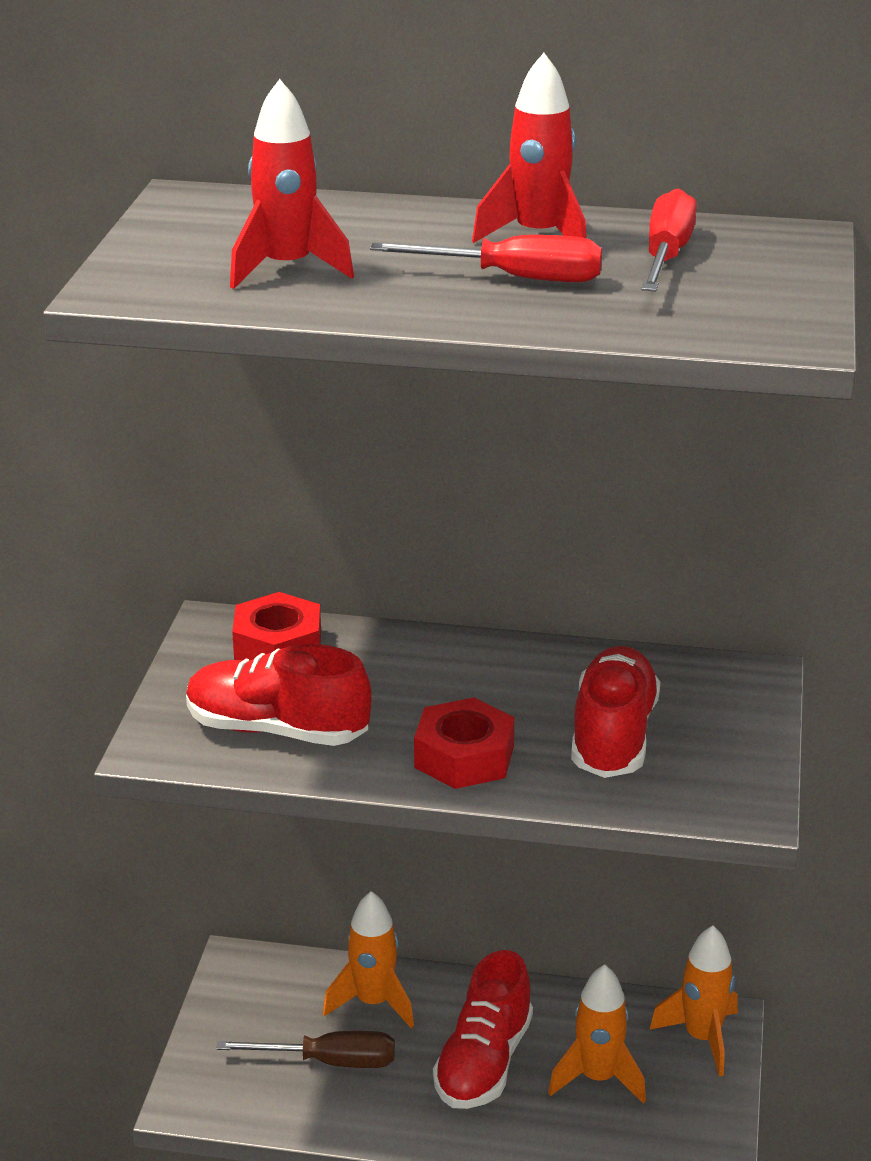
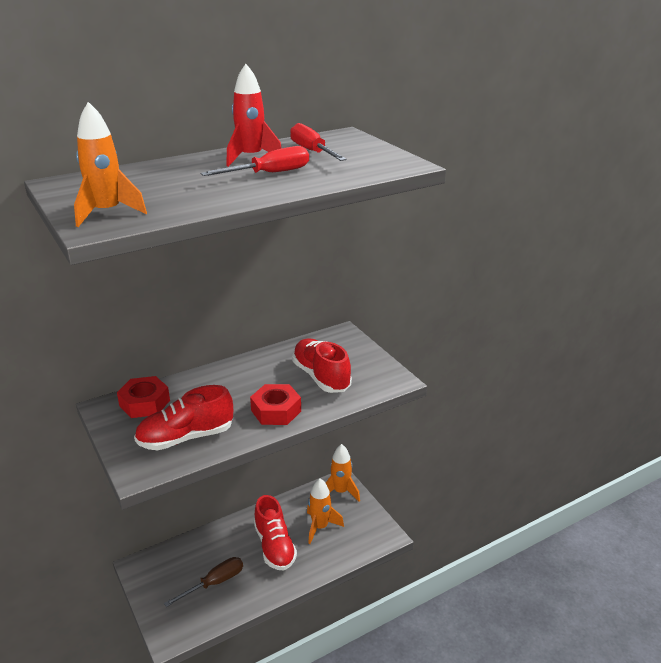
camera: 40 degrees left, 0 degrees up
(287, 269) = (164, 196): red rocket -> none
(373, 1002) = (210, 549): orange rocket -> orange rocket (107, 213)

